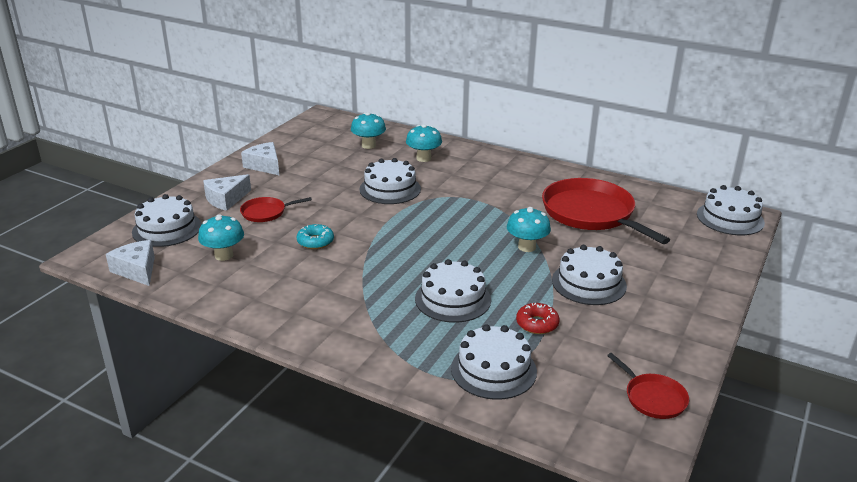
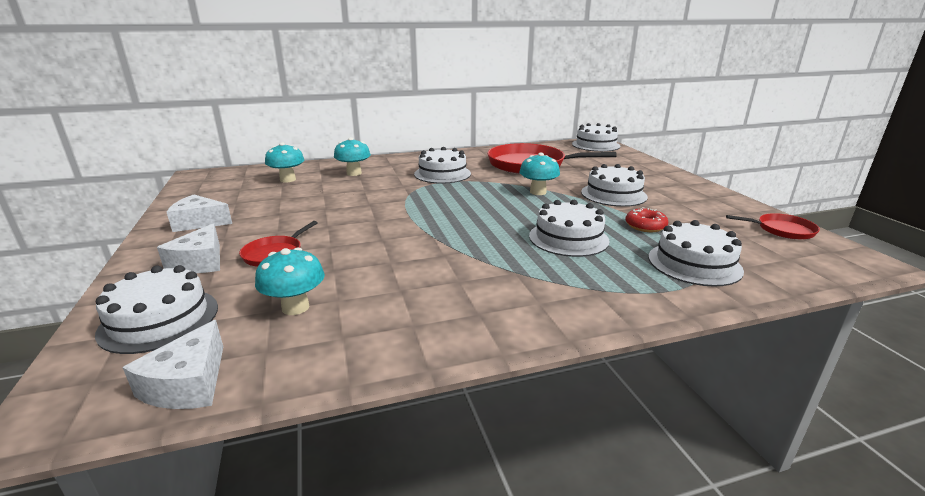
camera: 45 degrees left, 5 degrees down
(137, 270) = (188, 384): white cheese -> white cheese turned 90 degrees counterclockwise
(315, 242) = (376, 253): turquoise donut -> none
(390, 189) = (366, 197): white cake -> white cake (442, 174)

